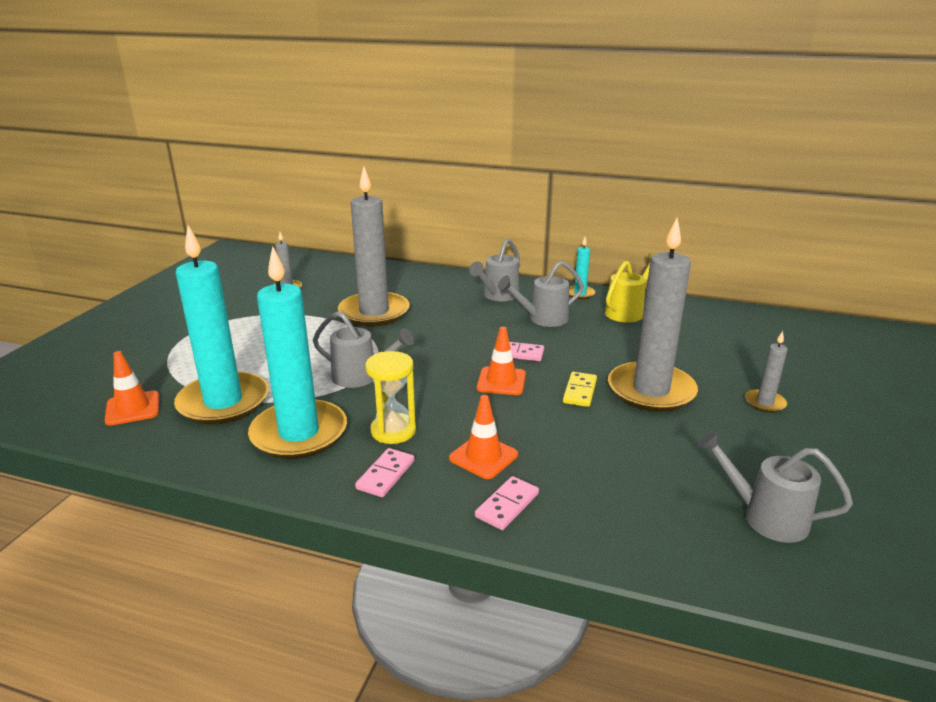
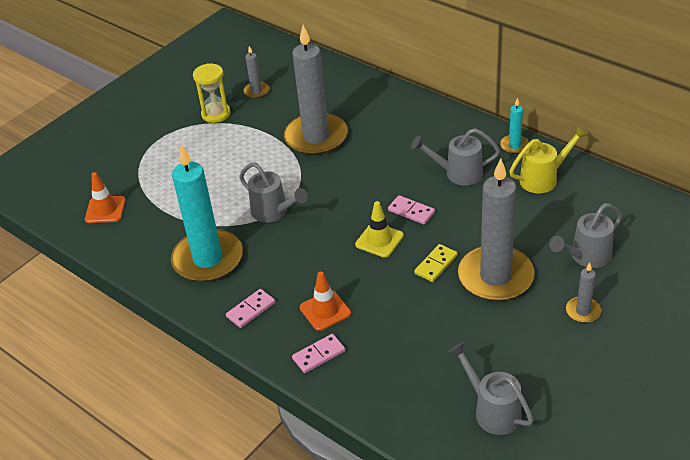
camera: 25 degrees right, 15 degrees up
(223, 402) = (166, 217): turquoise candle -> none
(393, 431) = (273, 272): yellow hourglass -> yellow hourglass (216, 114)
(498, 296) = (435, 135): grey watering can -> grey watering can (586, 257)
(501, 381) = (379, 240): orange traffic cone -> yellow traffic cone

